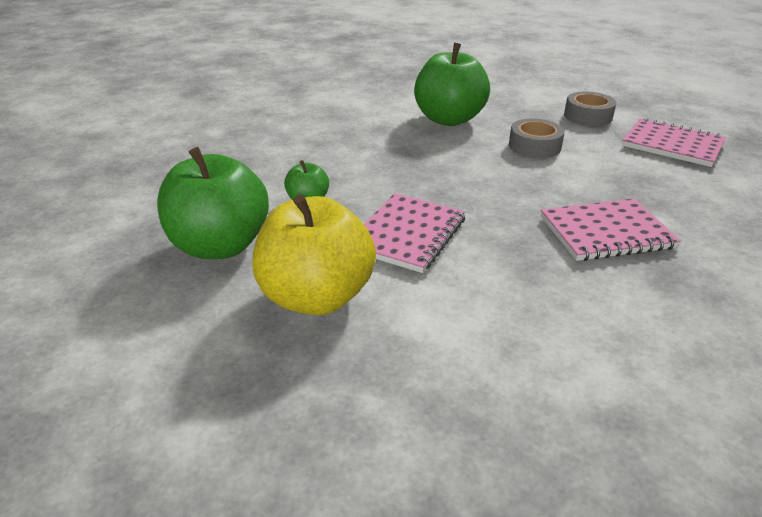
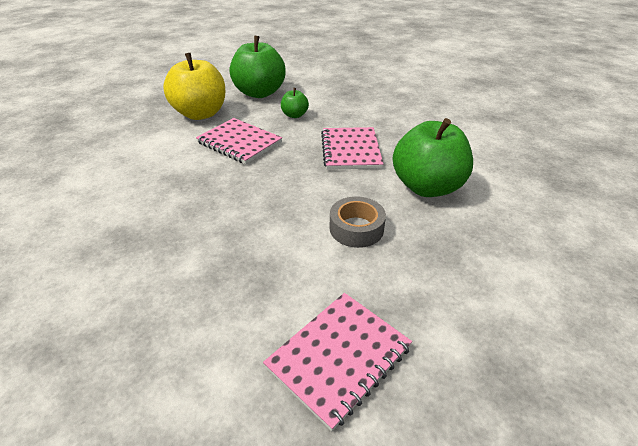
camera: 100 degrees right, 5 degrees up
(588, 116) = (441, 300): grey tape -> none
(606, 233) = (191, 226): pink notebook -> pink notebook (350, 150)

